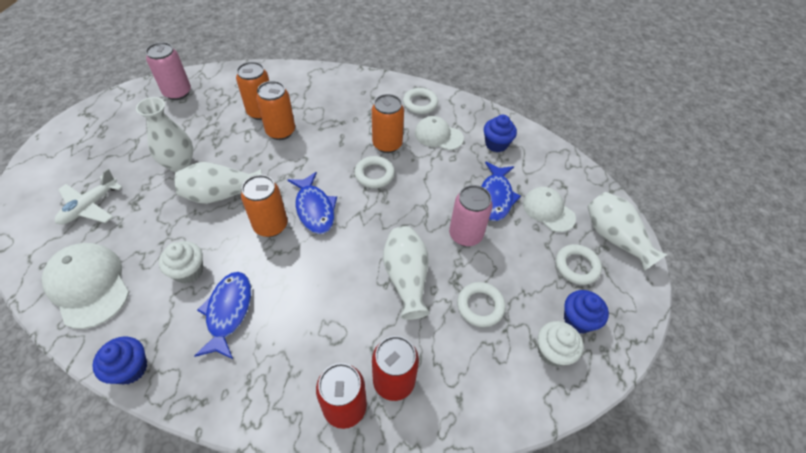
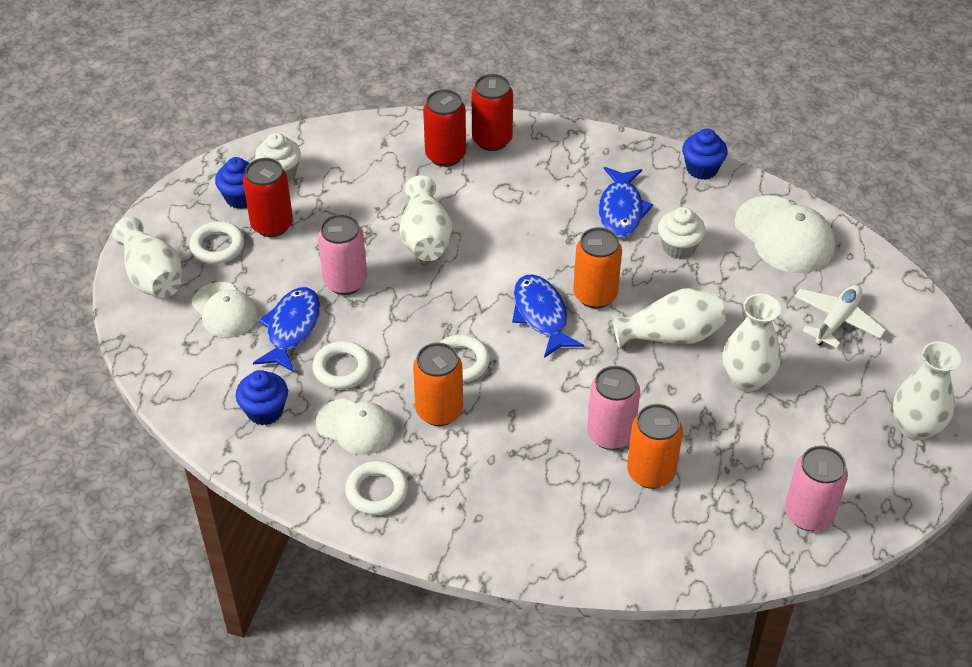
camera: 175 degrees left, 5 degrees down
(83, 135) = (915, 427): none -> white vase
(280, 131) = (610, 434): orange can -> pink can
(480, 306) = (345, 211): white ring -> white ring (342, 369)
(540, 289) = (272, 225): none -> red can

